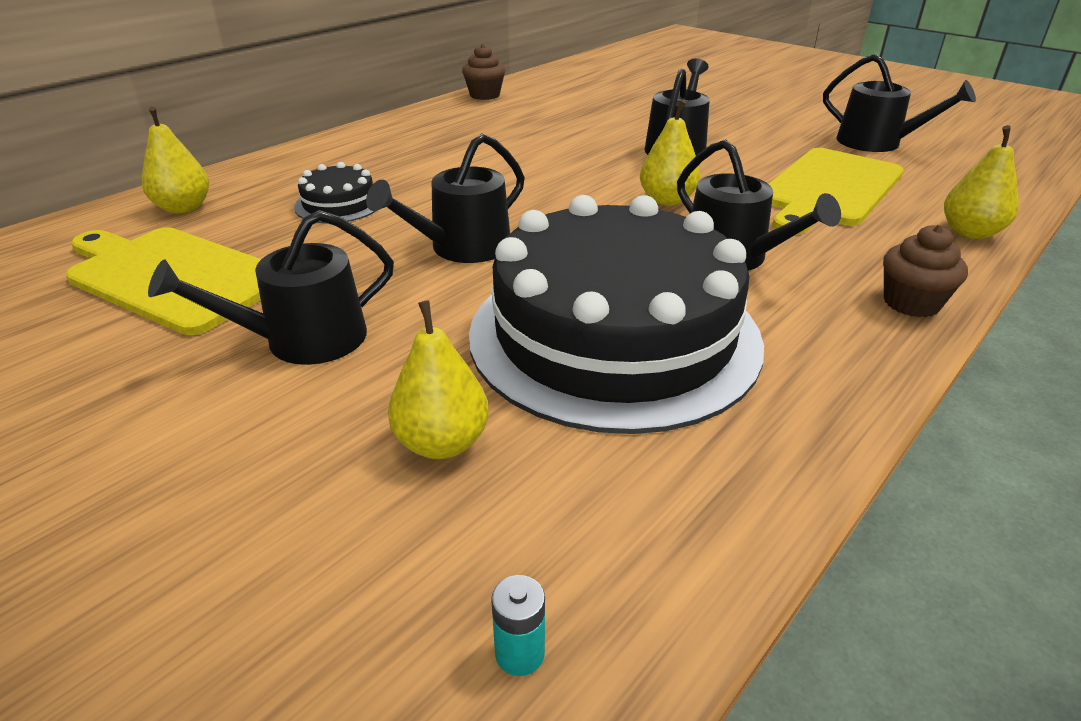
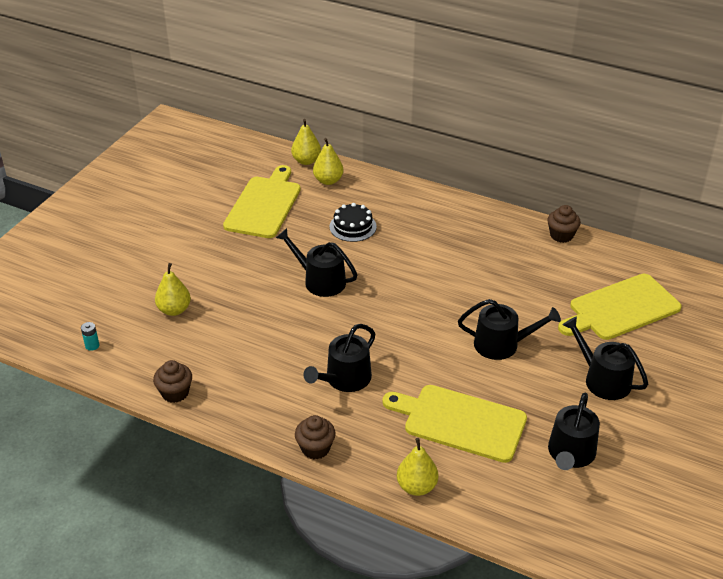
camera: 75 degrees right, 5 degrees up
(303, 340) = (228, 257): black watering can -> black watering can (602, 379)
(614, 335) = (255, 344): black cake -> none
(632, 91) = (621, 308): none -> yellow cutting board
(667, 200) = (409, 347): yellow pear -> yellow pear (306, 161)
(760, 471) = (175, 393): none -> brown cupcake

